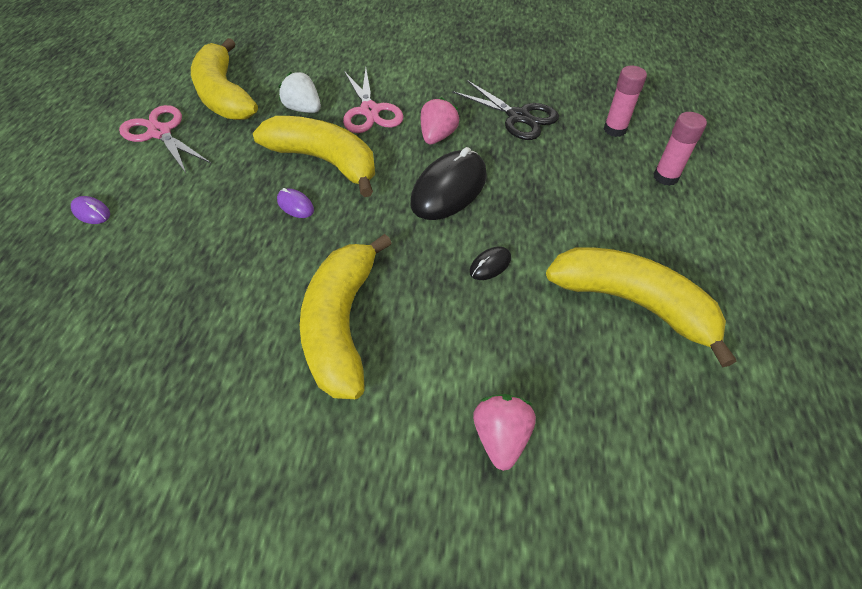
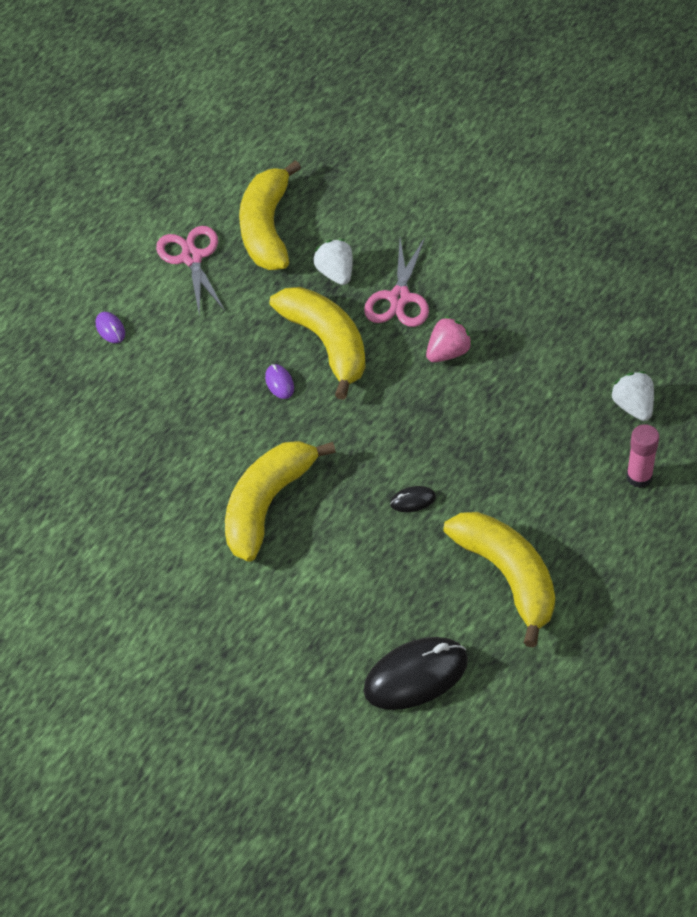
camera: 30 degrees right, 0 degrees up
(449, 189) = (423, 415): black mouse -> black mouse (416, 676)
(501, 437) = (336, 628): pink strawberry -> none
(518, 117) = (545, 357): black scissors -> none
(614, 129) = (633, 407): pink glue stick -> white strawberry

